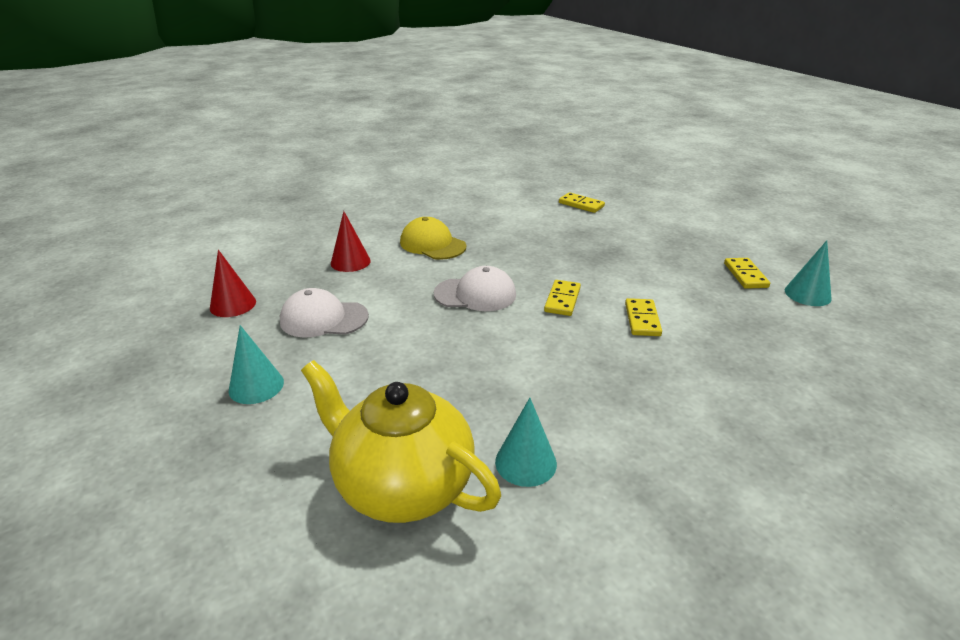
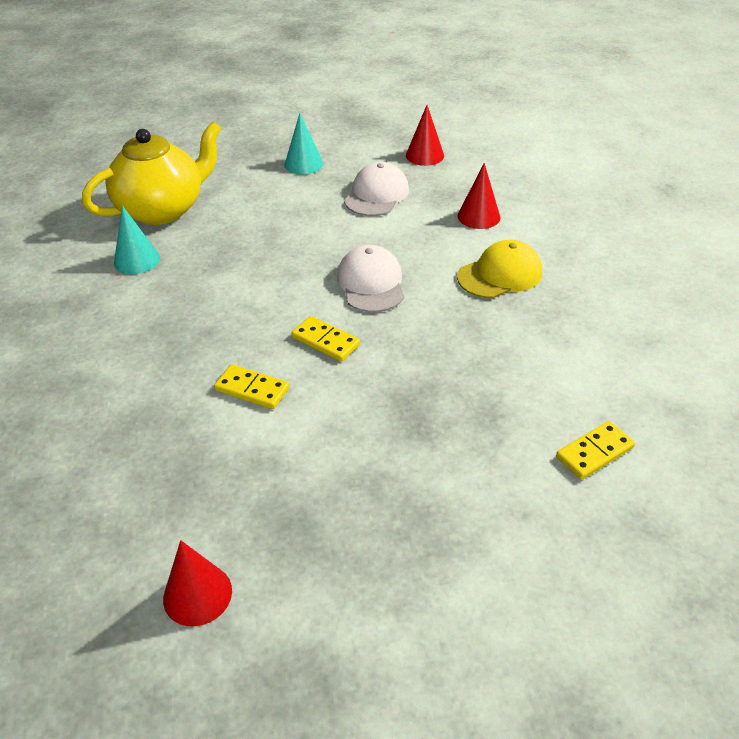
camera: 110 degrees right, 10 degrees up
(475, 294) = (371, 283): white cap -> white cap turned 150 degrees clockwise
(745, 275) = (283, 548): yellow domino -> none
(807, 294) = (197, 594): turquoise cone -> red cone

